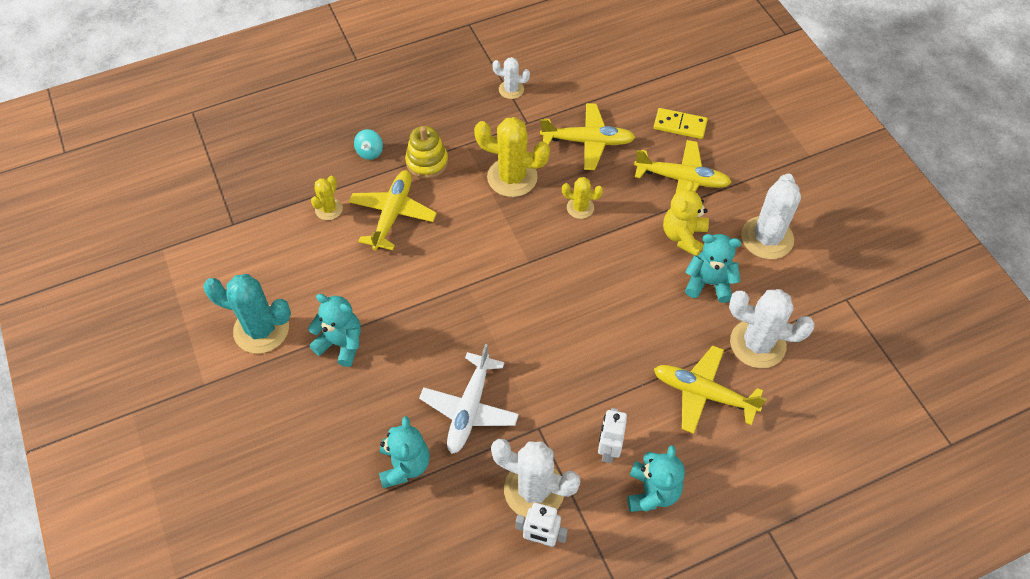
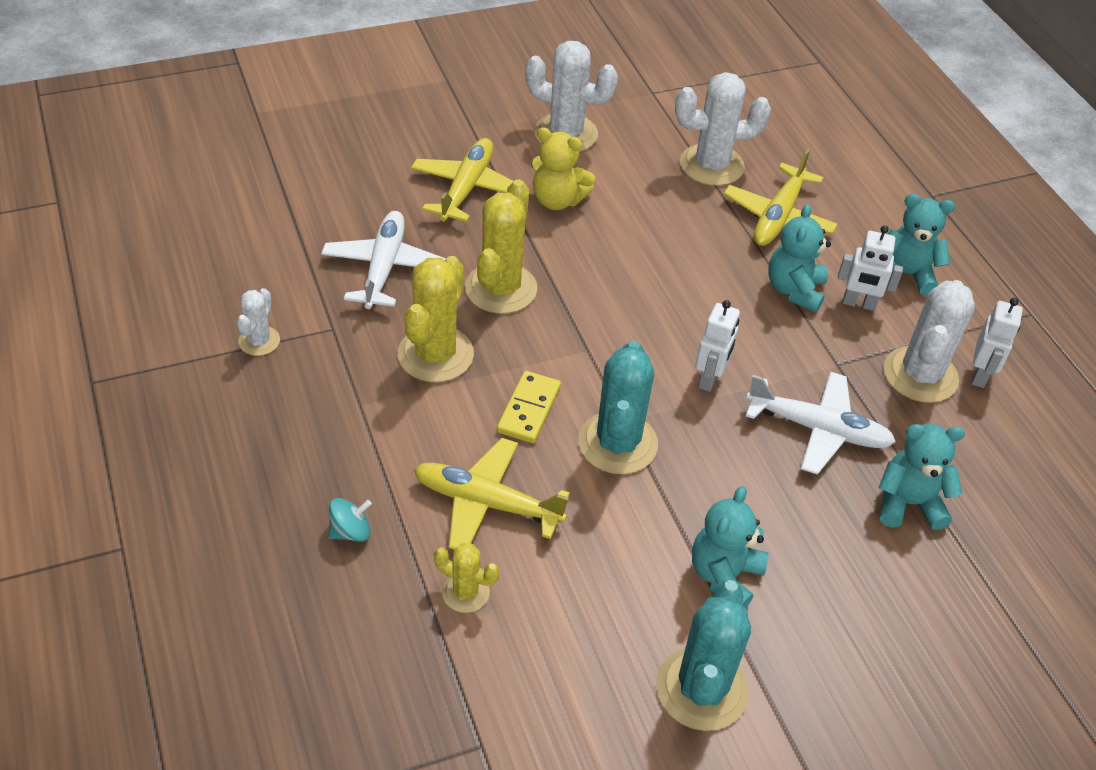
camera: 90 degrees left, 10 degrees down
(370, 152) = (350, 531): turquoise spinning top -> turquoise spinning top turned 45 degrees counterclockwise
(427, 162) = (387, 454): yellow stacking toy -> none
(446, 282) = (617, 443): none -> turquoise cactus
(511, 338) = (709, 378): none -> white robot
(580, 208) = (501, 288): yellow cactus -> yellow cactus, size x1.86
(587, 142) = (384, 268): yellow plane -> white plane
(680, 125) = (374, 177): yellow domino -> yellow domino (528, 409)
(709, 283) = (628, 189): turquoise teddy bear -> turquoise teddy bear (794, 290)
(757, 344) = (711, 165): white cactus -> white cactus turned 60 degrees clockwise

